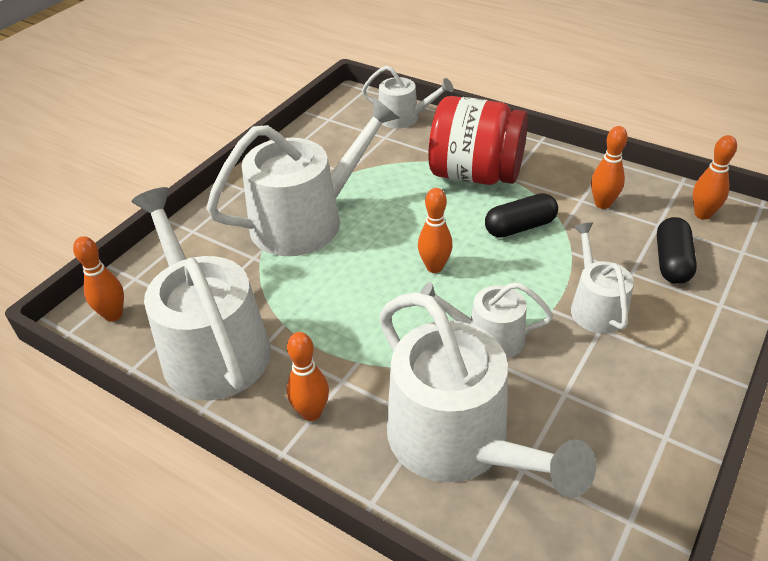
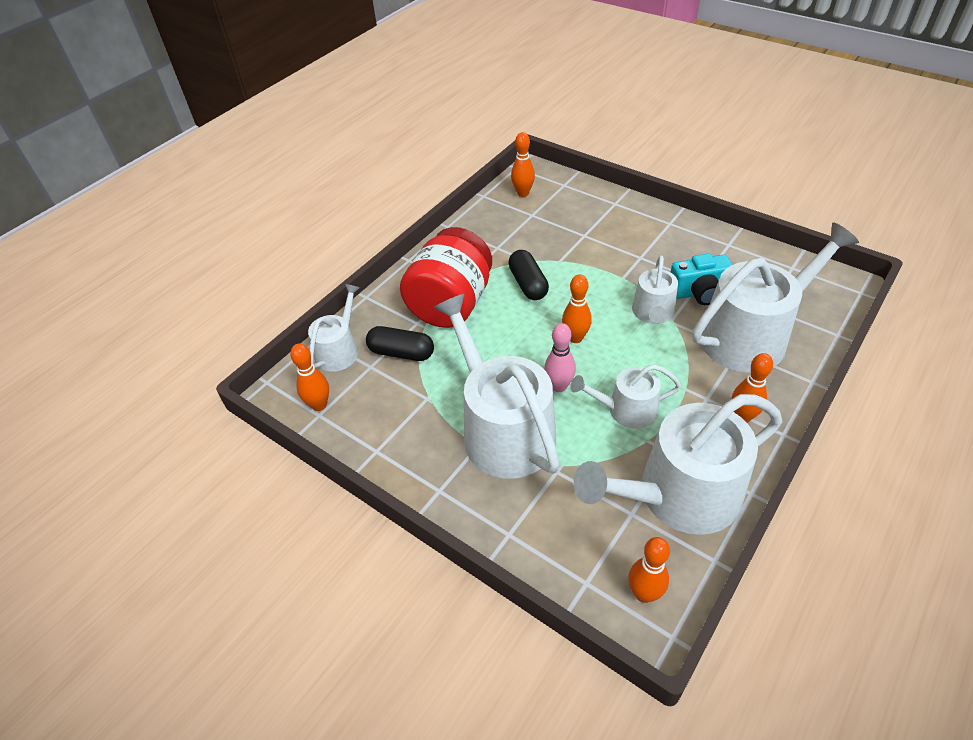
camera: 85 degrees left, 5 degrees up
(361, 256) = (559, 386): none -> pink bowling pin
(538, 388) = (699, 292): none -> turquoise camera
(595, 306) = (619, 256): white watering can -> white watering can (626, 410)
(602, 204) = (504, 237): orange bowling pin -> orange bowling pin (319, 405)
(671, 262) = (573, 215): black capsule -> black capsule (401, 353)

